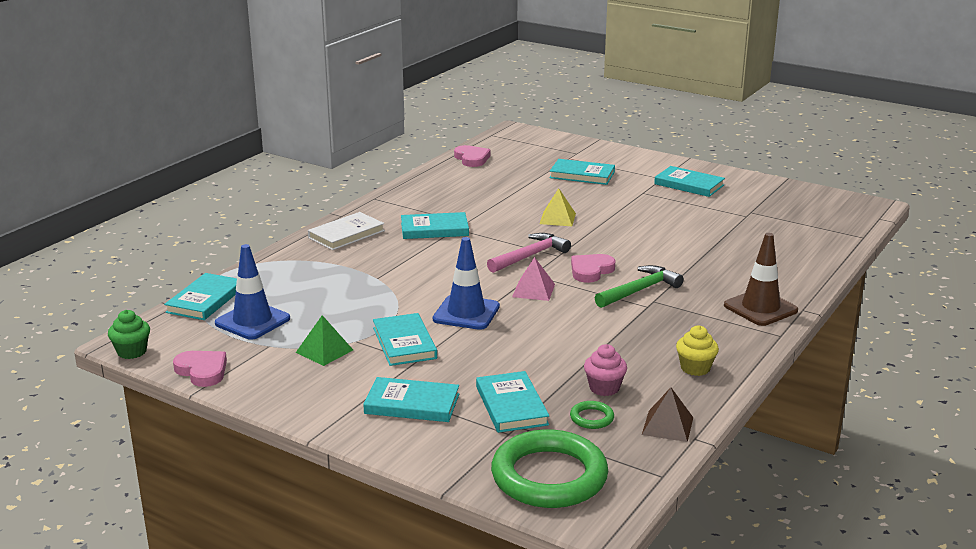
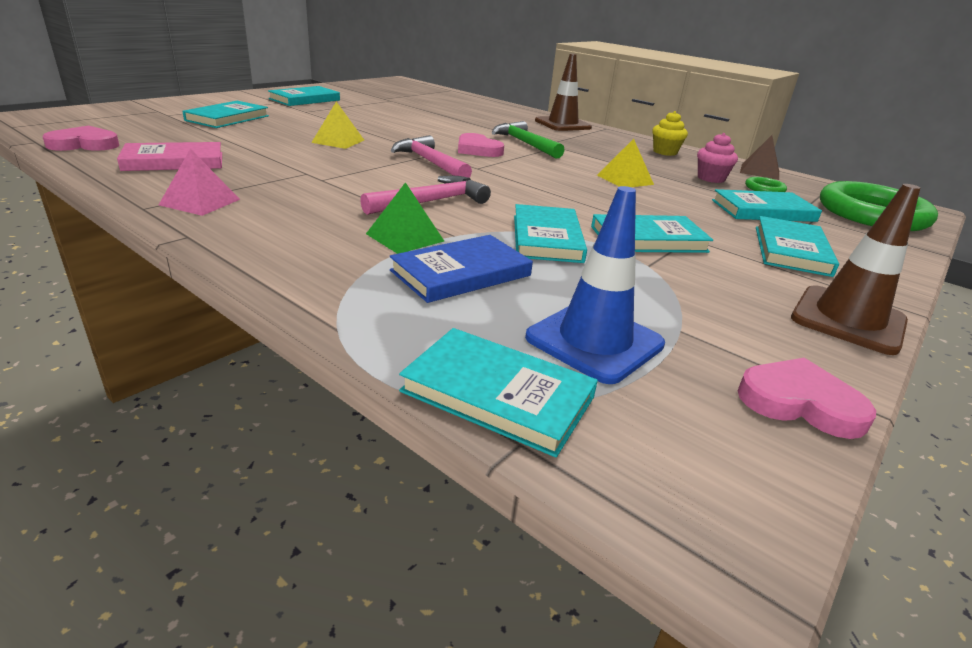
camera: 85 degrees left, 5 degrees up
(132, 352) = (767, 515): green cupcake -> none
(202, 371) = (800, 402): pink heart -> pink heart turned 60 degrees clockwise
(294, 405) = (848, 320): none -> brown traffic cone
(321, 284) = (461, 273): none -> blue book
(324, 351) = (684, 287): green pyramid -> green pyramid (405, 237)
(346, 234) = (275, 239): white book -> none
(434, 229) = (313, 189): turquoise book -> turquoise book (546, 238)
(434, 266) = (431, 202): none -> pink hammer
(458, 186) = (174, 161): none -> pink book
(466, 313) = (568, 203): blue traffic cone -> none
(533, 290) = (516, 172): pink pyramid -> pink pyramid (200, 202)
(555, 339) = (625, 179): none -> yellow pyramid

